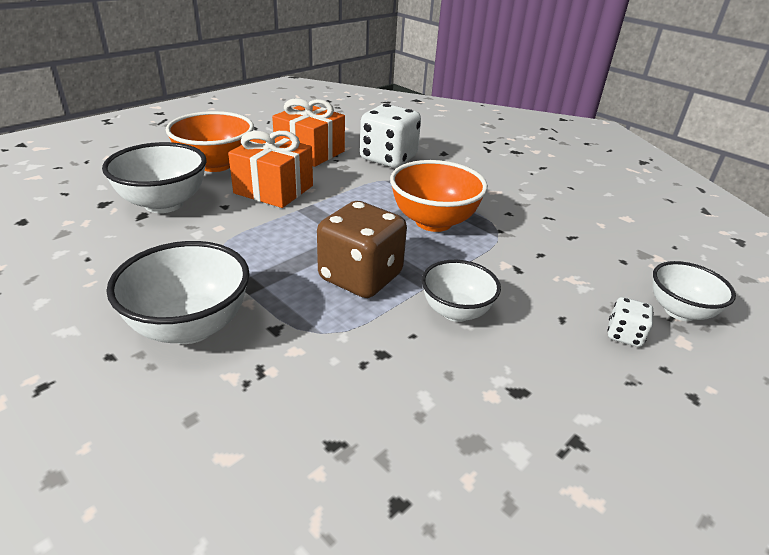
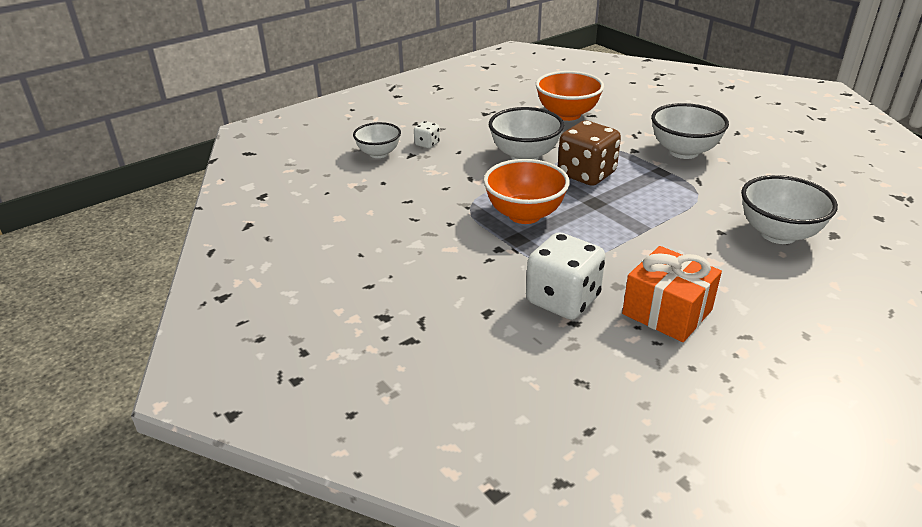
camera: 170 degrees left, 0 degrees up
(215, 164) = (770, 287): orange bowl -> orange bowl (567, 114)
(274, 189) = (684, 251): orange gift -> none
(456, 311) = (524, 156): white bowl -> white bowl, size x1.54

